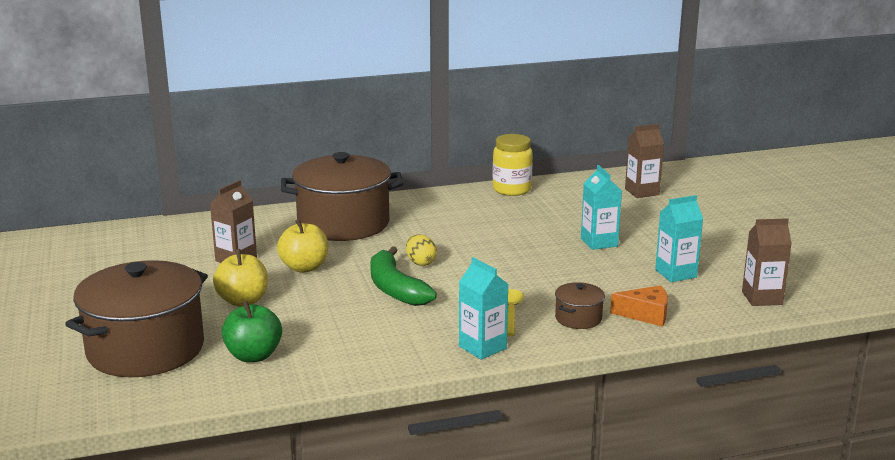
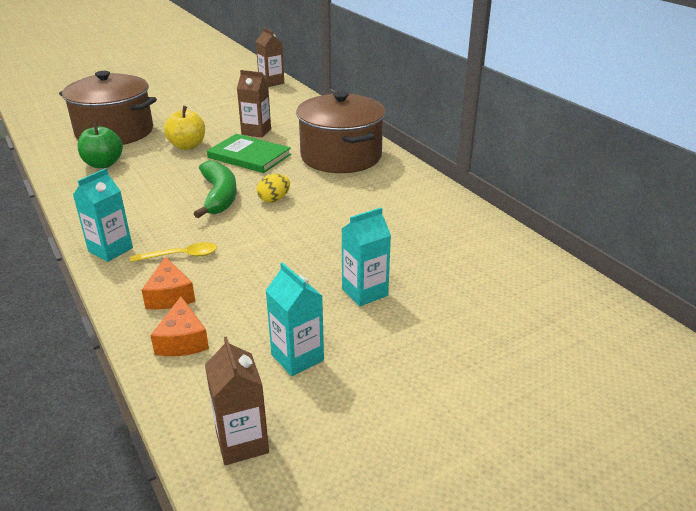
camera: 75 degrees right, 10 degrees up
(304, 267) = (249, 156): yellow apple -> green book
(395, 288) = (219, 196): green banana -> green banana turned 120 degrees clockwise
(511, 189) = (479, 222): yellow jar -> none
(578, 318) = (170, 295): brown pot -> orange cheese
(642, 192) = (546, 313): brown carton -> brown carton (271, 82)

